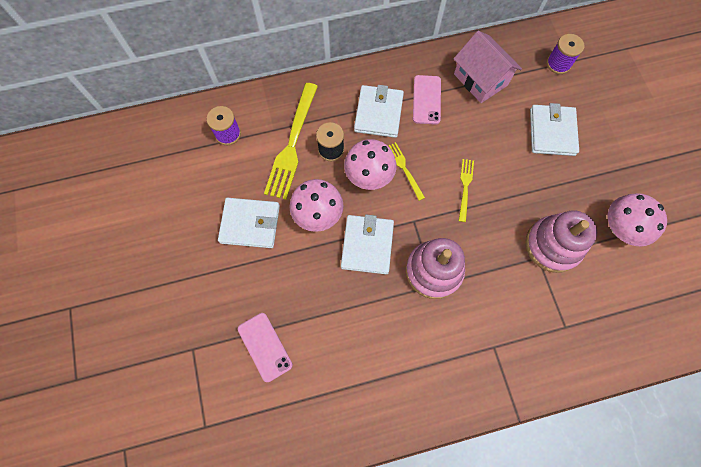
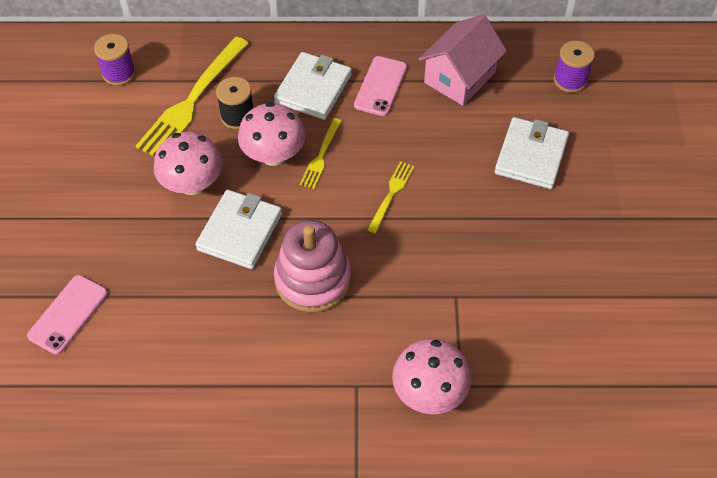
camera: 15 degrees right, 15 degrees down
(250, 224) = (106, 176): white wallet -> none
(265, 346) = (68, 314): pink phone -> pink phone turned 45 degrees clockwise
(404, 168) = (321, 156): yellow fork -> yellow fork turned 150 degrees counterclockwise
(480, 79) = (459, 77): pink house -> pink house turned 60 degrees clockwise
(552, 245) = (481, 286): pink stacking toy -> none
(621, 228) = (582, 287): pink mushroom -> pink mushroom (429, 392)

